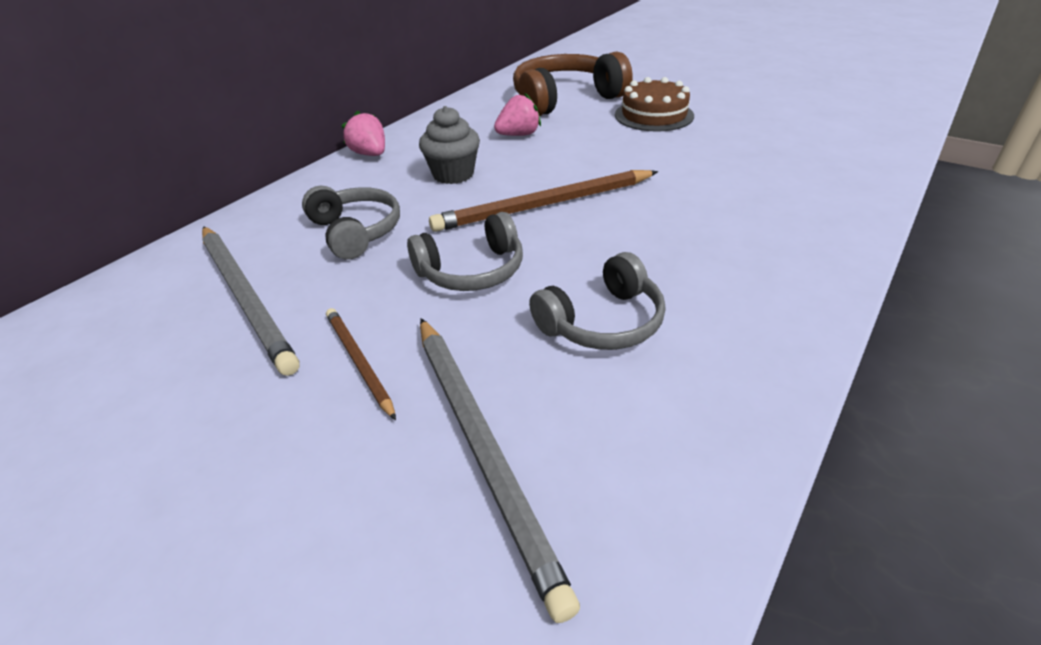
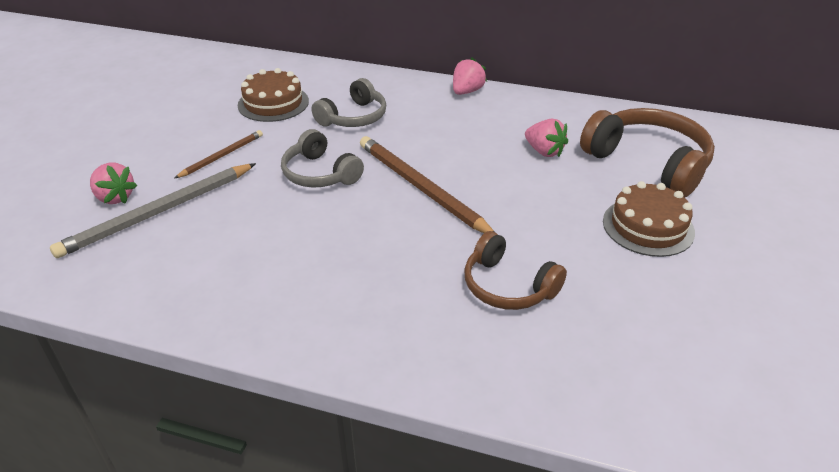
camera: 70 degrees right, 0 degrees up
(246, 297) = (273, 103): grey pencil -> brown cake
(399, 517) = (115, 197): none -> pink strawberry
(453, 174) = (452, 135): grey cupcake -> none
(602, 322) = (273, 239): grey headphones -> none
(722, 183) = (508, 286): none -> brown headphones

